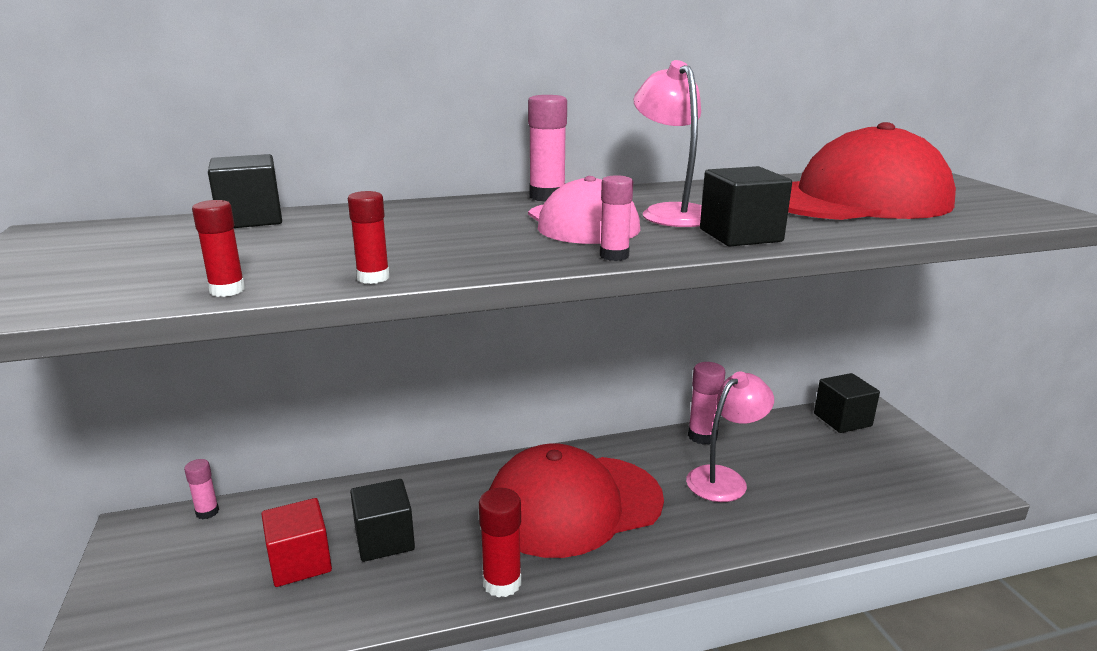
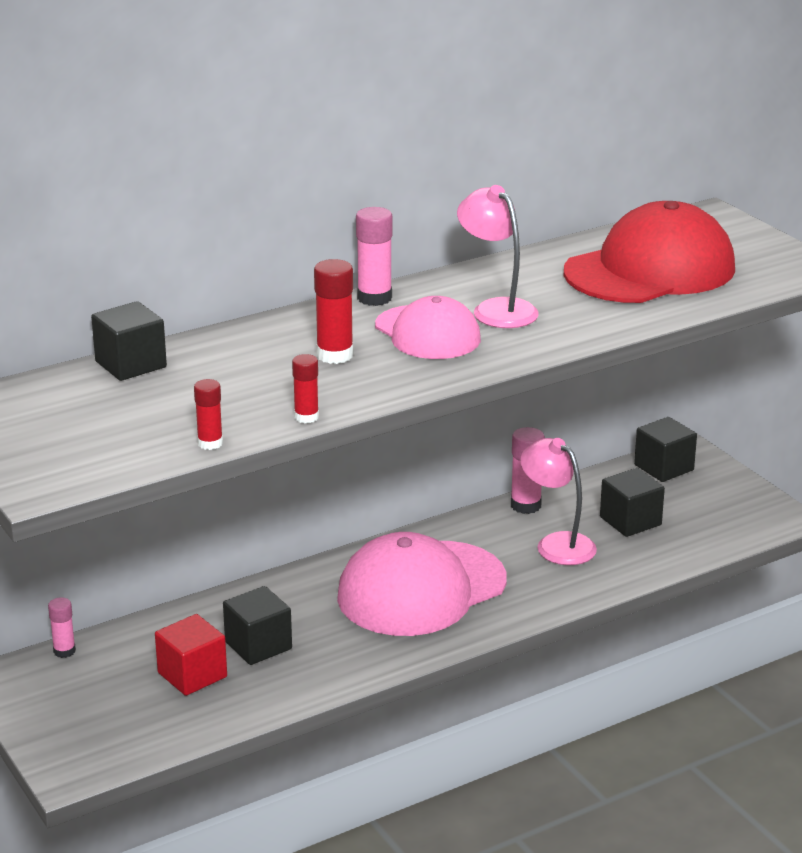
camera: 15 degrees left, 5 degrees up
(502, 583) = (385, 660): red glue stick -> red glue stick (335, 355)
(573, 505) = (421, 589): red cap -> pink cap
(614, 256) = (473, 370): pink glue stick -> none
(724, 478) = (557, 544): pink lamp -> pink lamp turned 75 degrees counterclockwise
(740, 235) = (563, 333): black cube -> black cube (630, 521)

